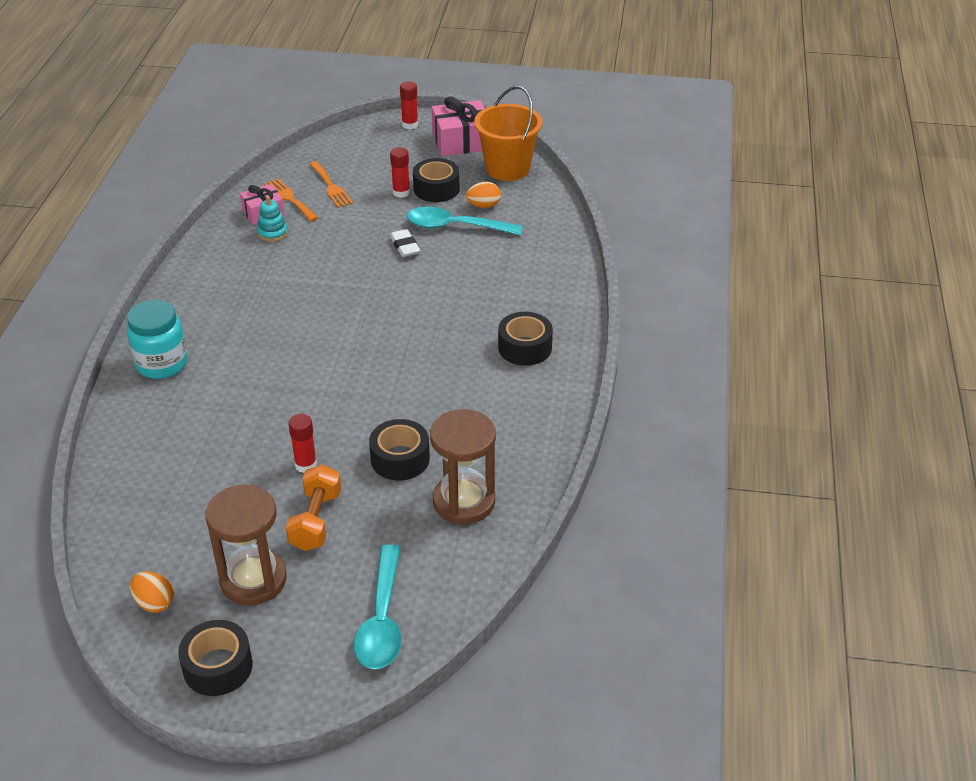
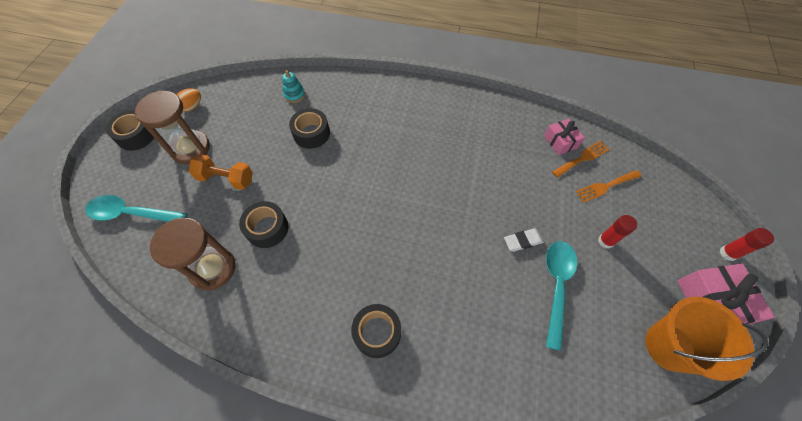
camera: 95 degrees right, 20 degrees up
(162, 364) = (388, 96): turquoise jar -> none
(272, 233) = (534, 148): turquoise stacking toy -> turquoise stacking toy (294, 95)
(305, 465) = (277, 173): red glue stick -> none
(436, 189) = (617, 272): black tape -> black tape (311, 133)
(483, 206) = (595, 315): orange egg -> none

